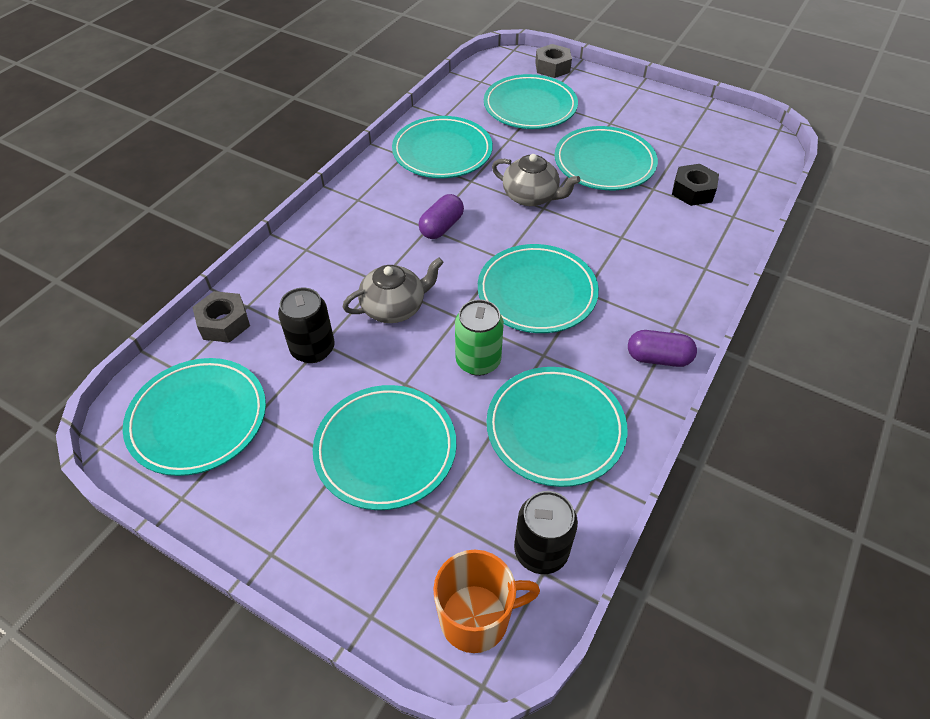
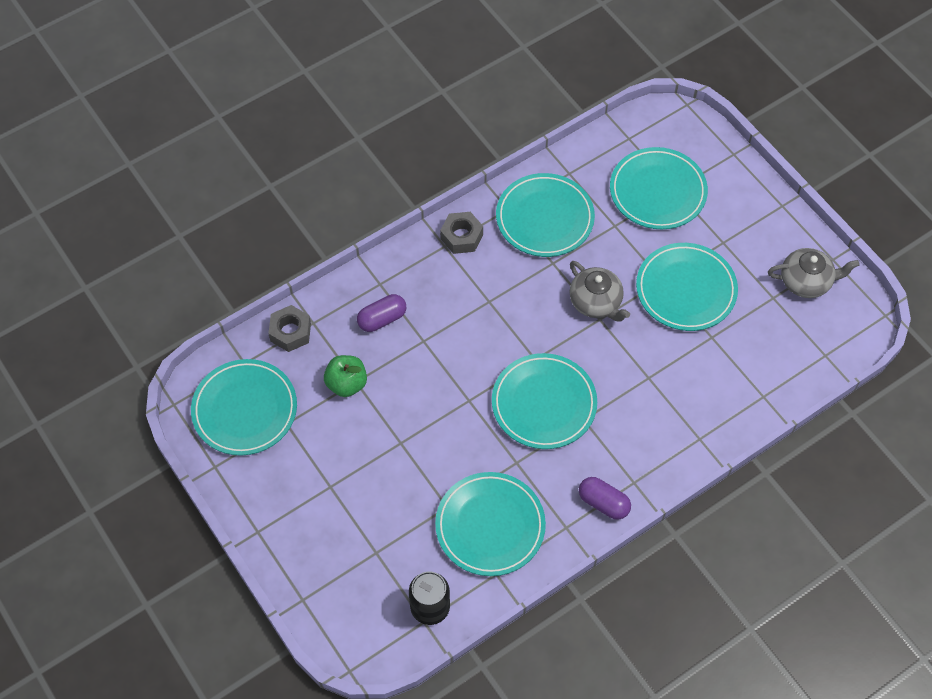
camera: 25 degrees right, 10 degrees up
(313, 349) = (346, 384): black can -> green apple
(385, 449) = (363, 489): turquoise plate -> none
(394, 307) = (424, 371): grey teapot -> grey teapot (806, 281)
(441, 227) = (501, 305): purple capsule -> purple capsule (382, 319)
(476, 618) = (366, 630): orange mug -> none
(478, 361) = (464, 446): green can -> none
(552, 67) = (711, 145): grey nut -> grey nut (461, 236)
(693, 191) = (746, 354): black nut -> none

